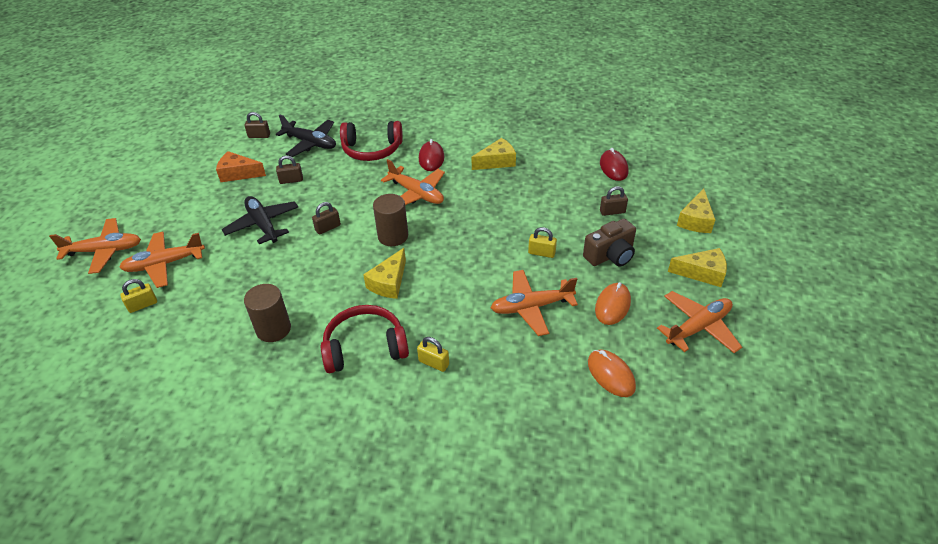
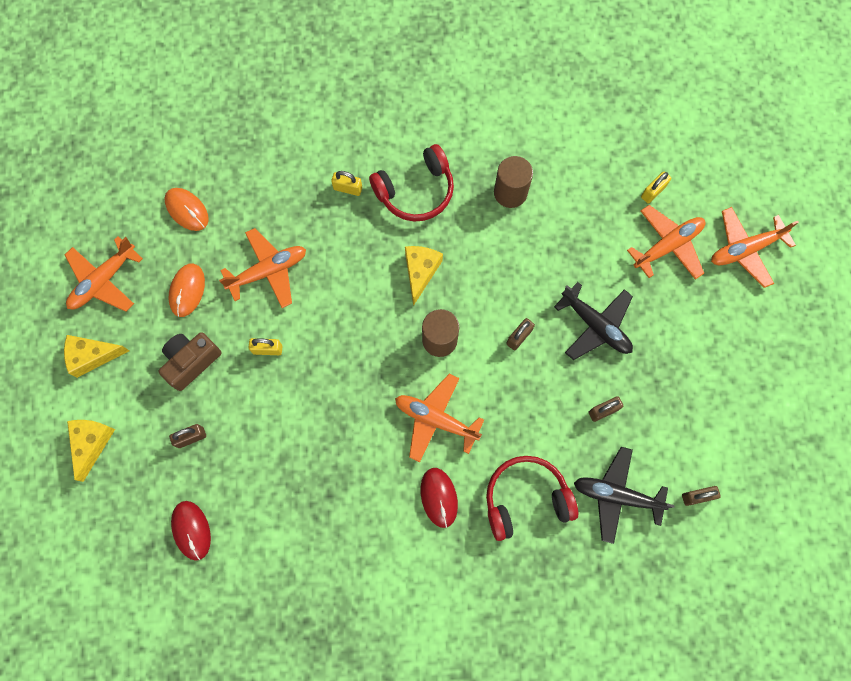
camera: 165 degrees right, 30 degrees up
(238, 173) = (677, 409): orange cheese -> none
(497, 162) = (349, 509): yellow cheese -> none

